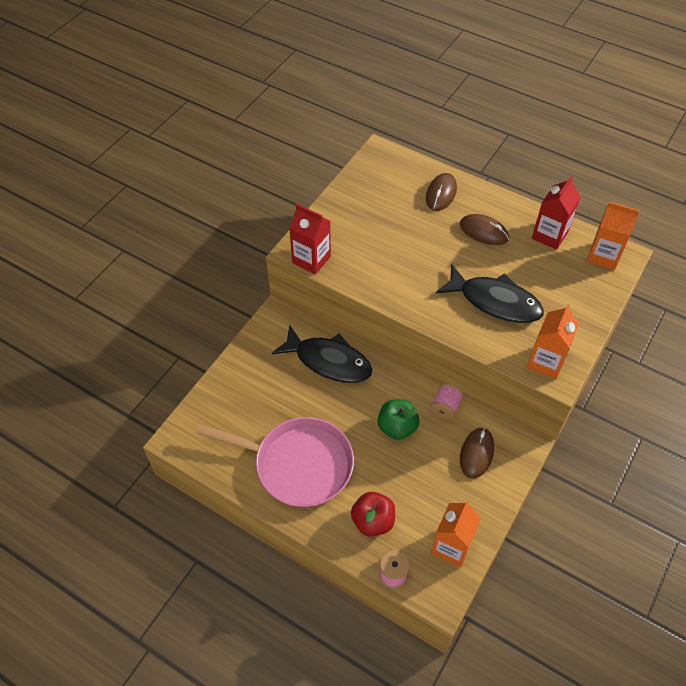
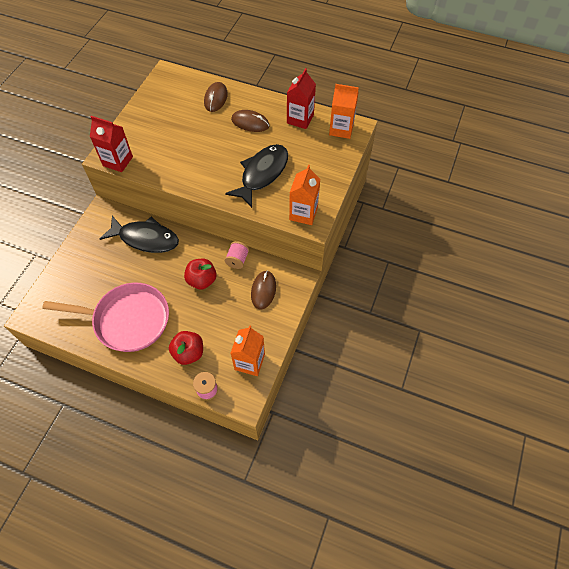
camera: 10 degrees left, 5 degrees up
(397, 427) = (202, 280): green apple -> red apple
(495, 302) = (262, 174): black fish -> black fish turned 75 degrees counterclockwise

